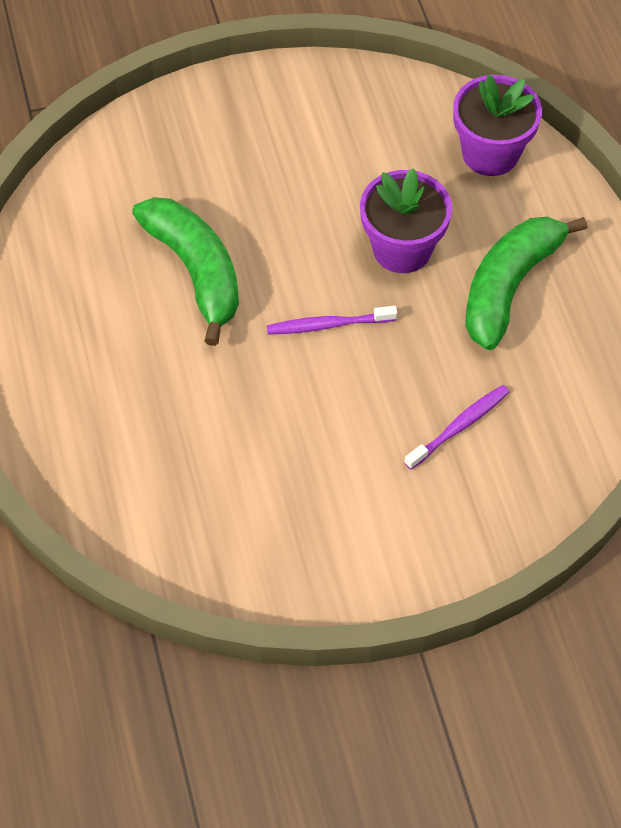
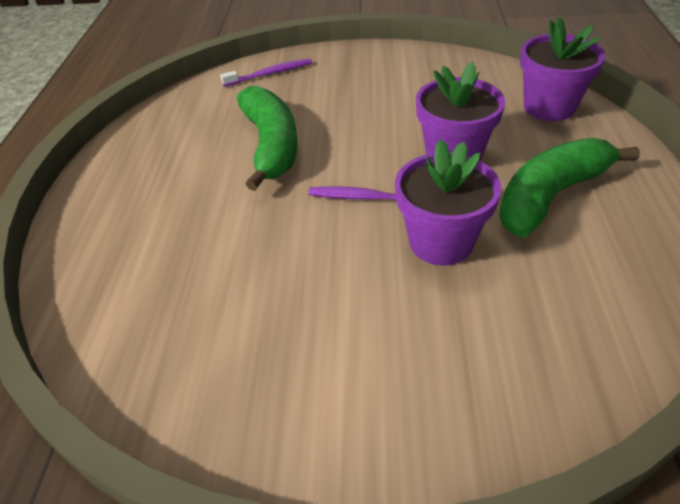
camera: 20 degrees right, 15 degrees down
(416, 365) = (441, 242): none -> purple flower pot
(459, 426) = (471, 305): purple toothbrush -> purple toothbrush (269, 74)

